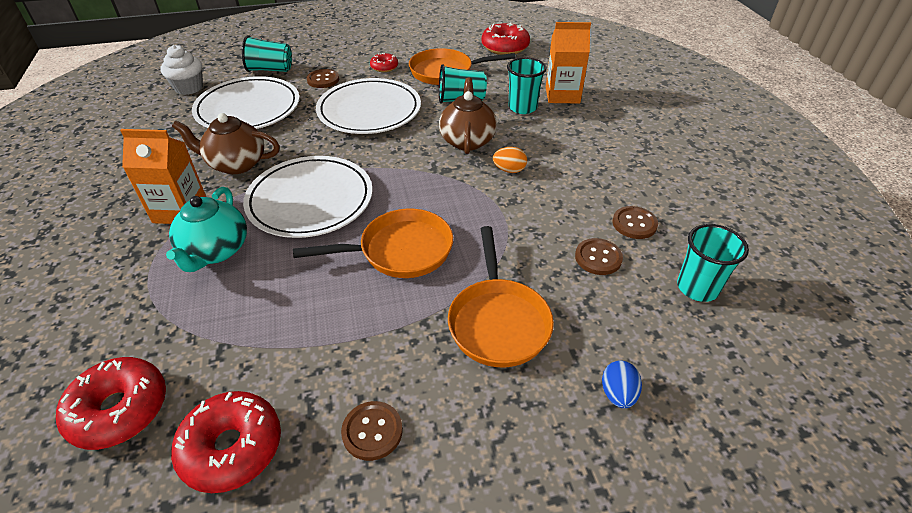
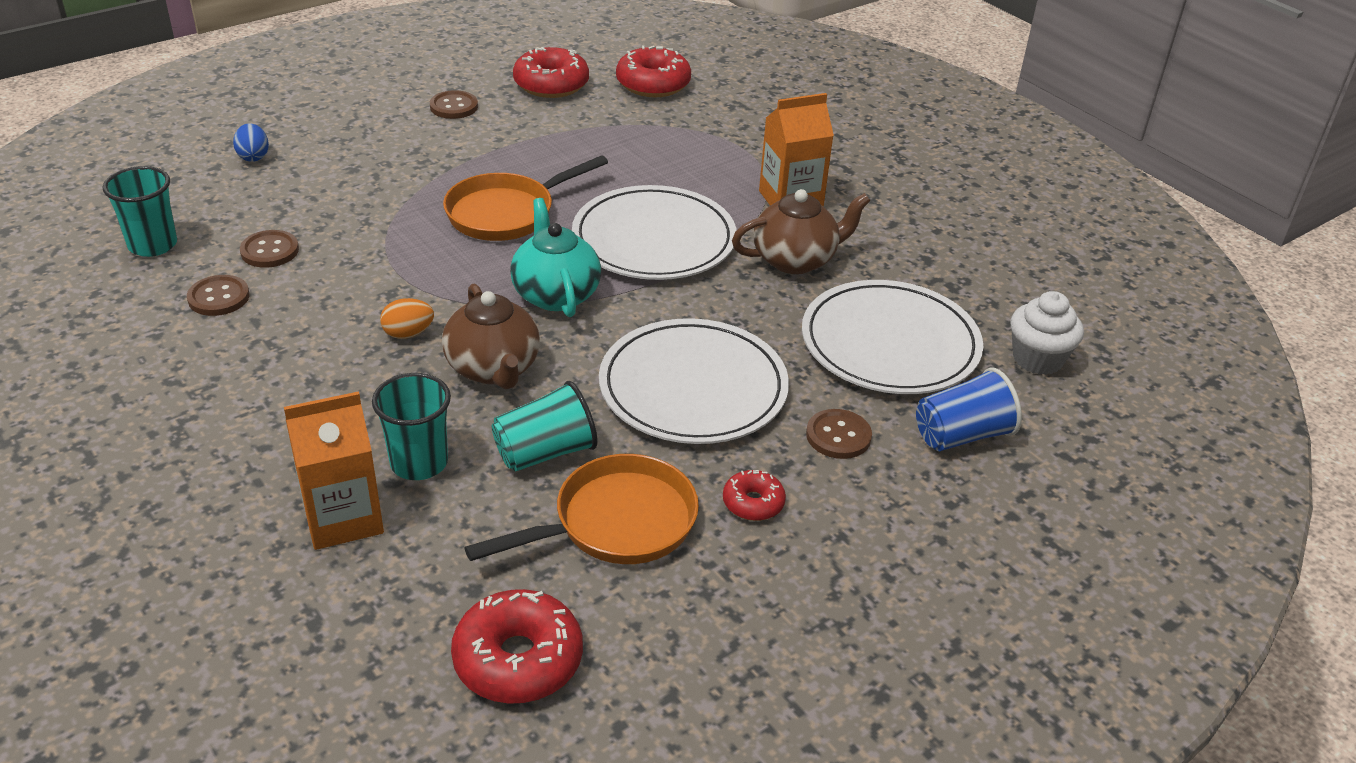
camera: 155 degrees right, 5 degrees down
(215, 251) = (703, 175): turquoise teapot -> turquoise teapot (555, 294)
(270, 70) = (961, 435): turquoise cup -> blue cup
(498, 322) = (374, 180): orange pan -> none

